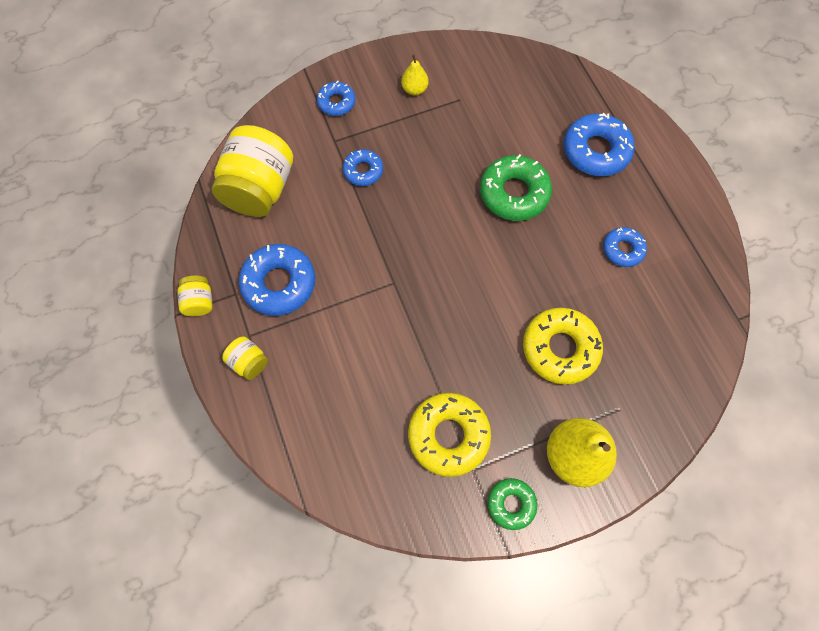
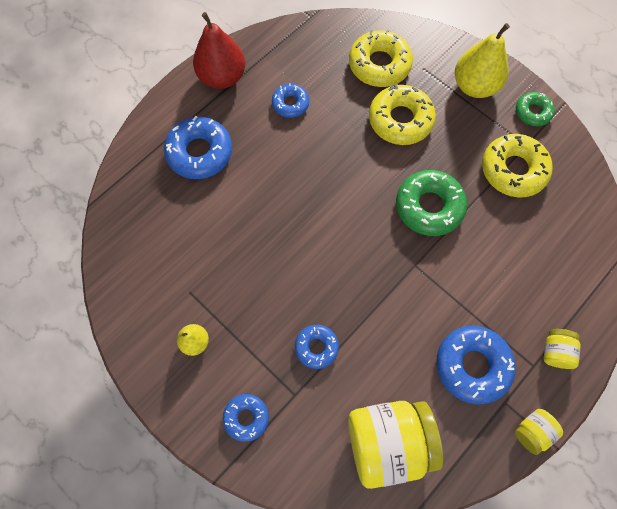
camera: 115 degrees left, 0 degrees up
(514, 193) = (276, 202): green donut -> green donut (429, 207)
(642, 362) = (379, 65): none -> yellow donut
(680, 200) = (222, 77): none -> red pear

